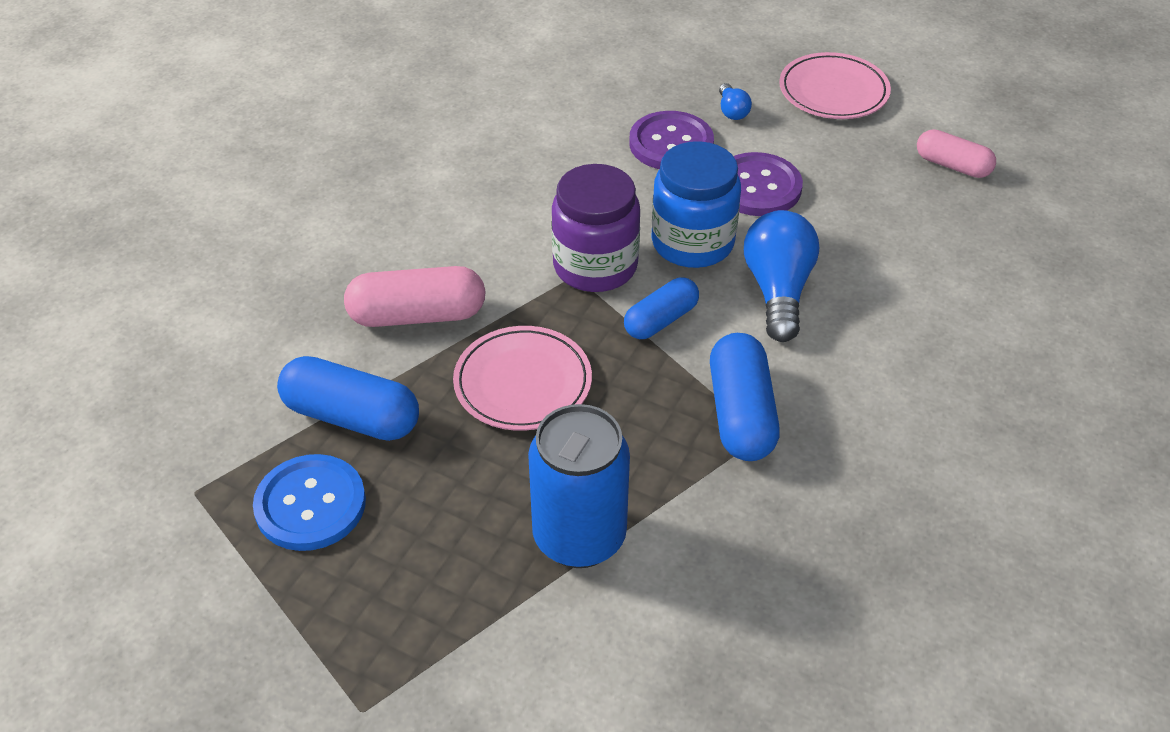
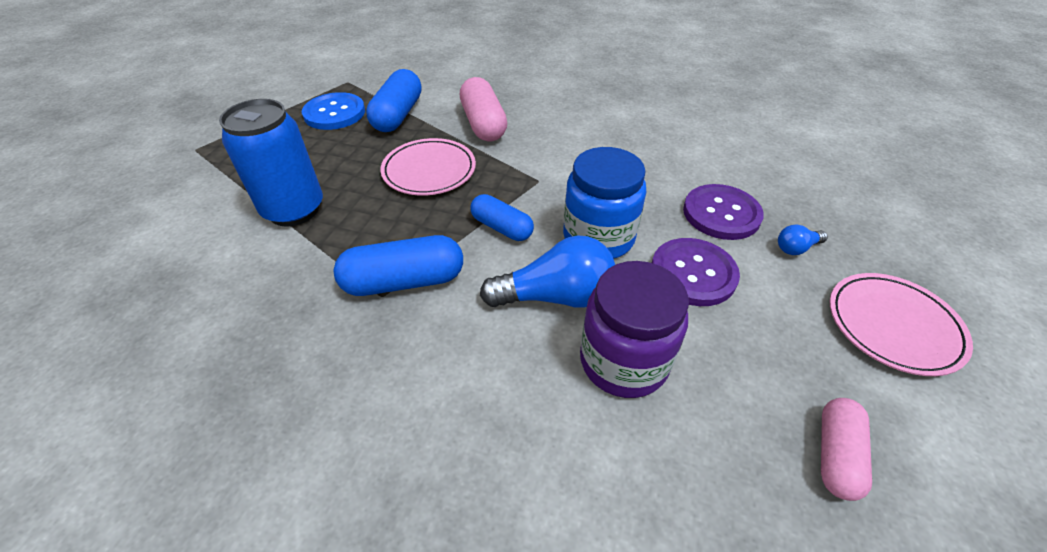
camera: 80 degrees right, 0 degrees up
(595, 266) = (552, 189): purple jar -> purple jar (623, 361)

